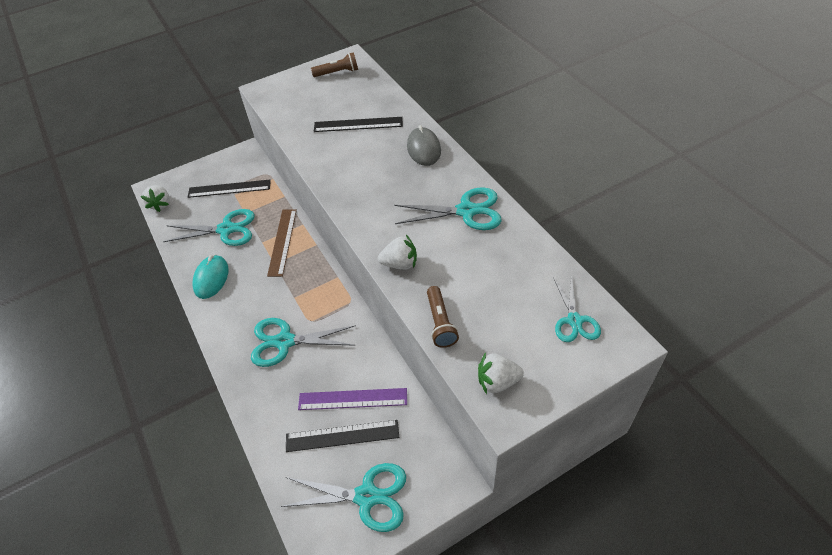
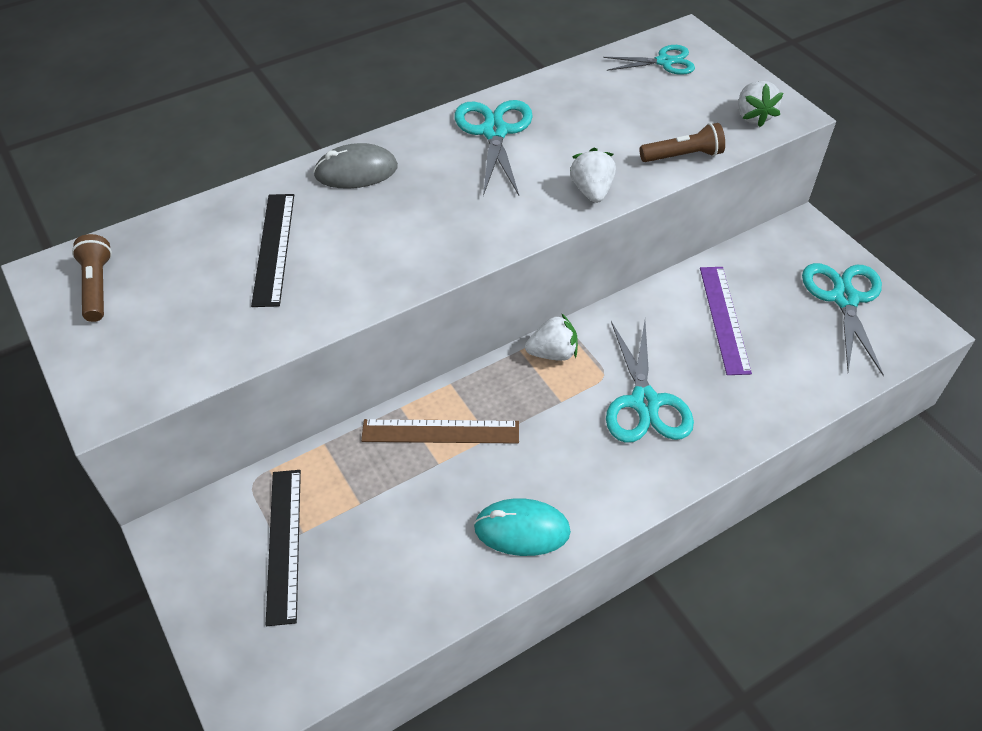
camera: 95 degrees left, 0 degrees up
(160, 204) = (308, 678): white strawberry -> white strawberry (553, 353)
(226, 229) = (401, 528): turquoise scissors -> none
(342, 436) = (777, 326): black ruler -> none

